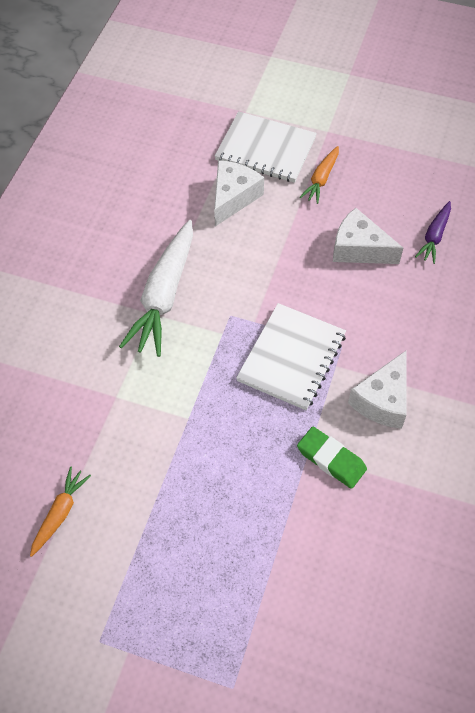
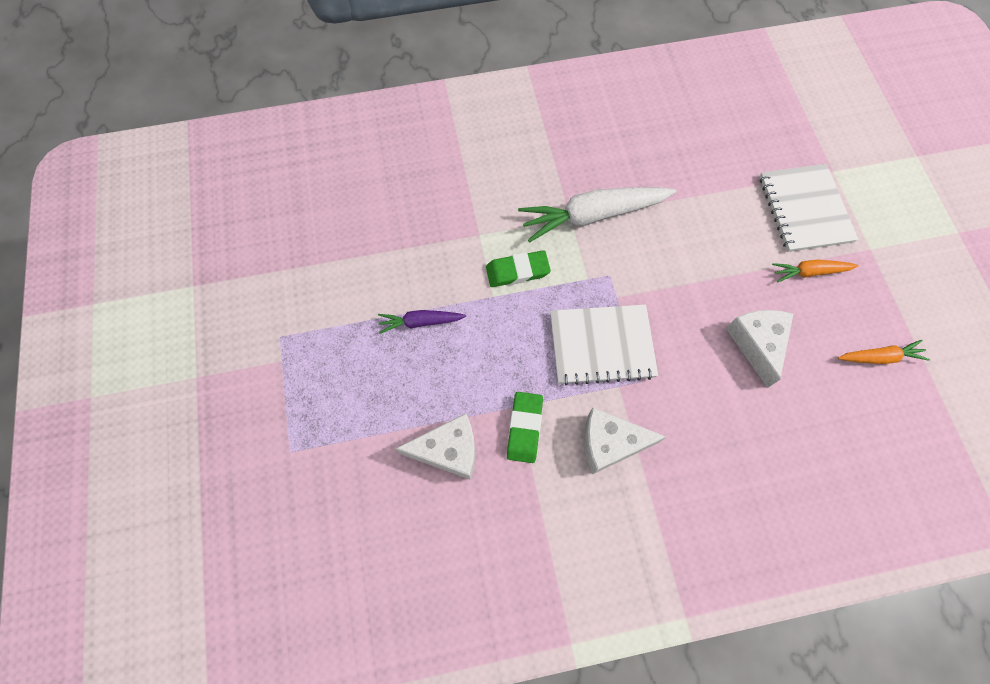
camera: 60 degrees right, 10 degrees up
(60, 513) = (361, 253): orange carrot -> orange carrot (879, 357)
(176, 384) = (517, 271): none -> green eraser
(233, 198) = (730, 212): white cheese -> white cheese (448, 450)
(434, 236) = (825, 405): purple carrot -> purple carrot (420, 322)

